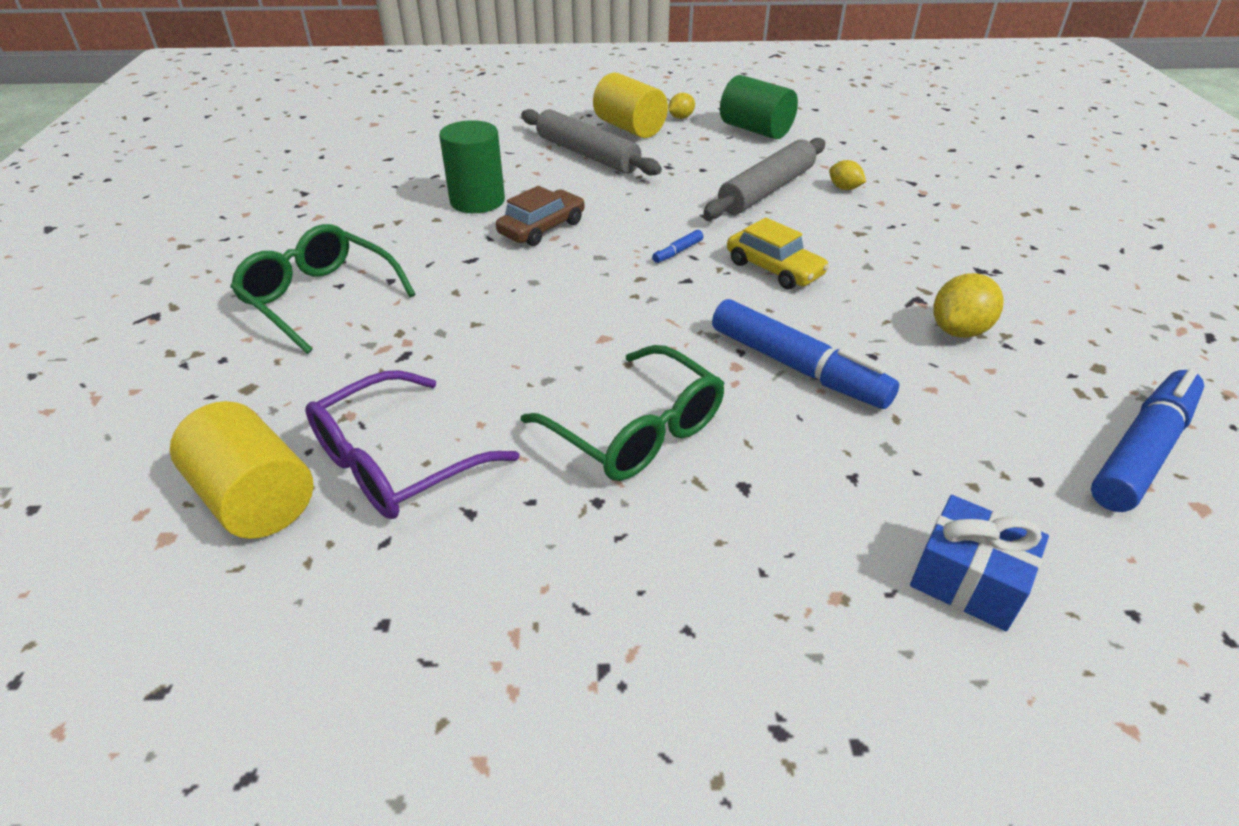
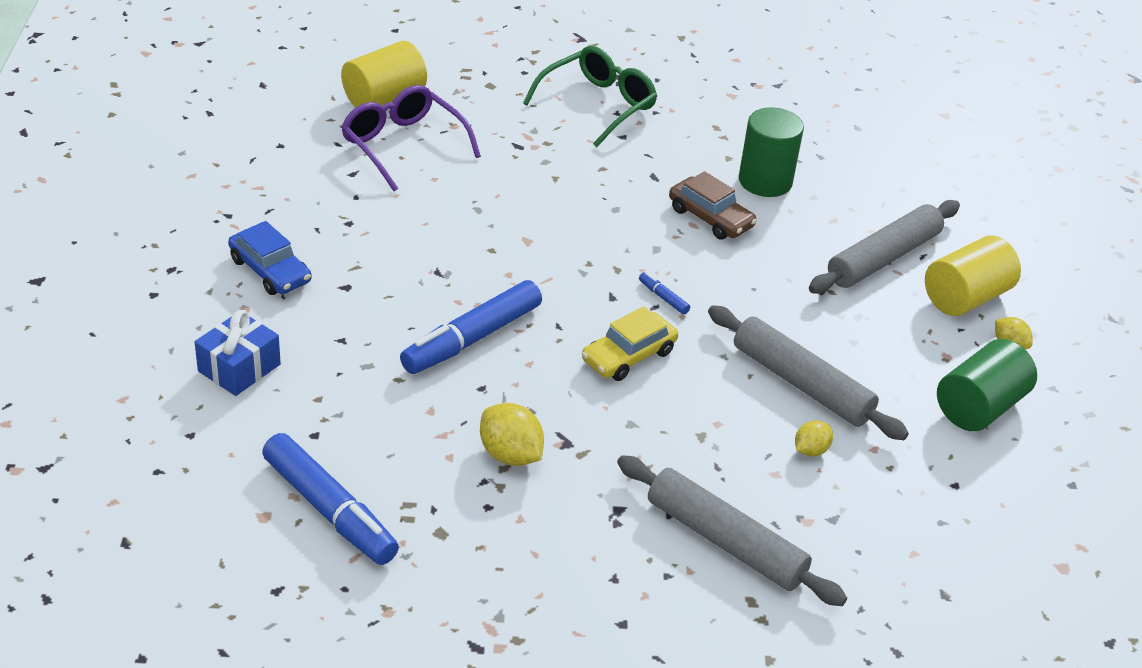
camera: 90 degrees right, 0 degrees up
(637, 431) = (411, 245): green glasses -> none
(737, 579) = (270, 271): none -> blue car
(974, 222) = (725, 541): none -> grey rolling pin

